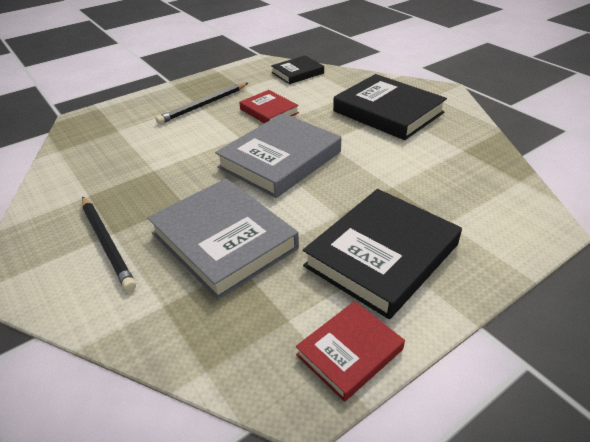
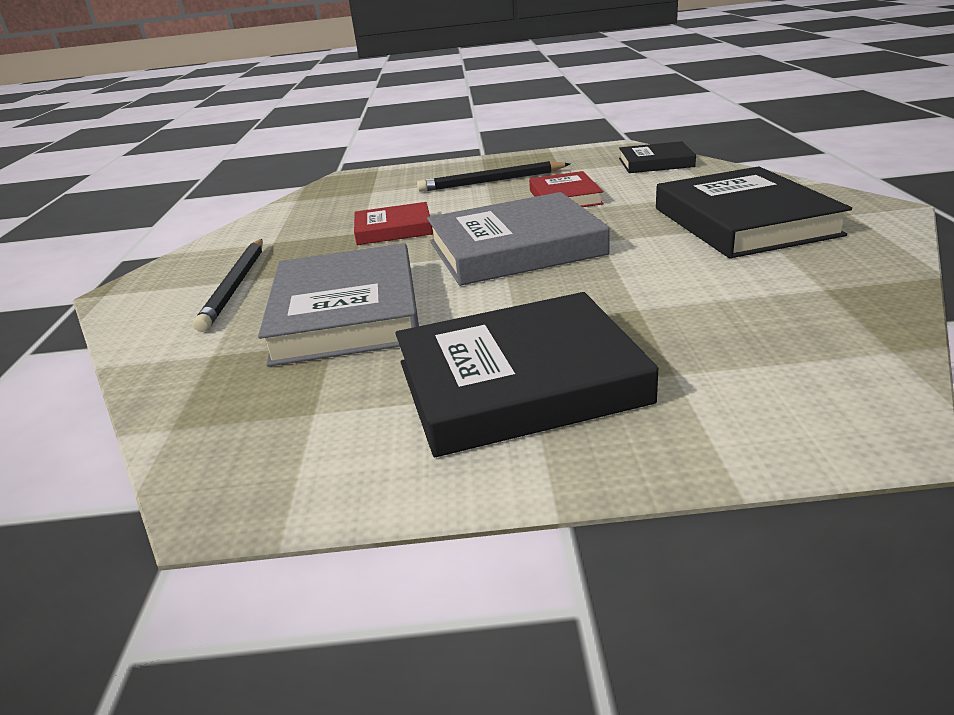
camera: 35 degrees right, 10 degrees down
(349, 352) = (337, 474): red book -> red book (393, 229)

